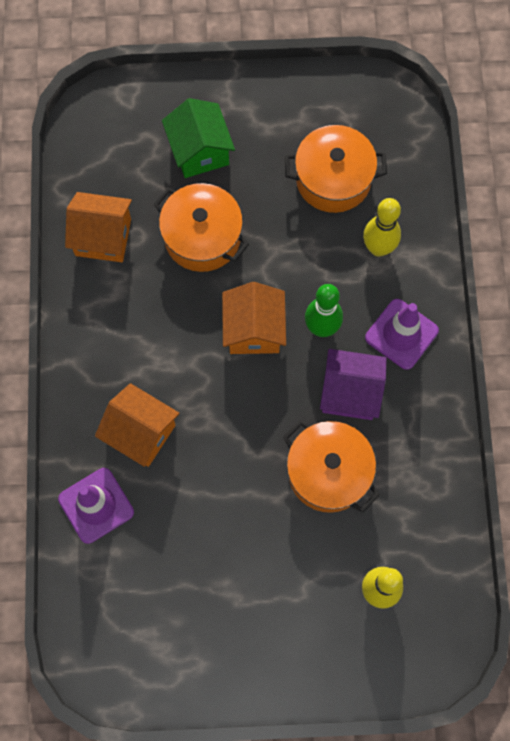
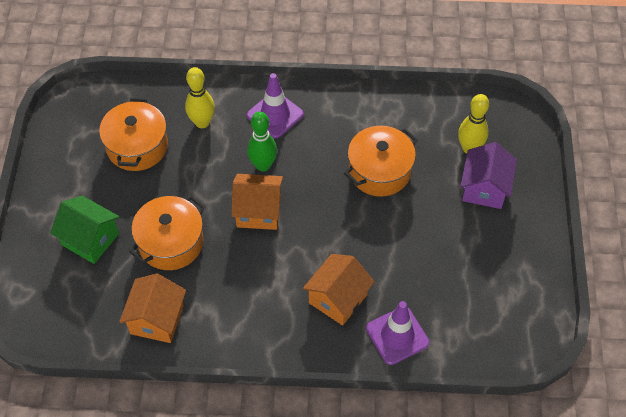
camera: 85 degrees left, 15 degrees down
(199, 151) = (90, 239): green house -> green house turned 45 degrees clockwise
(350, 392) = (318, 152): purple house -> purple house (484, 188)

